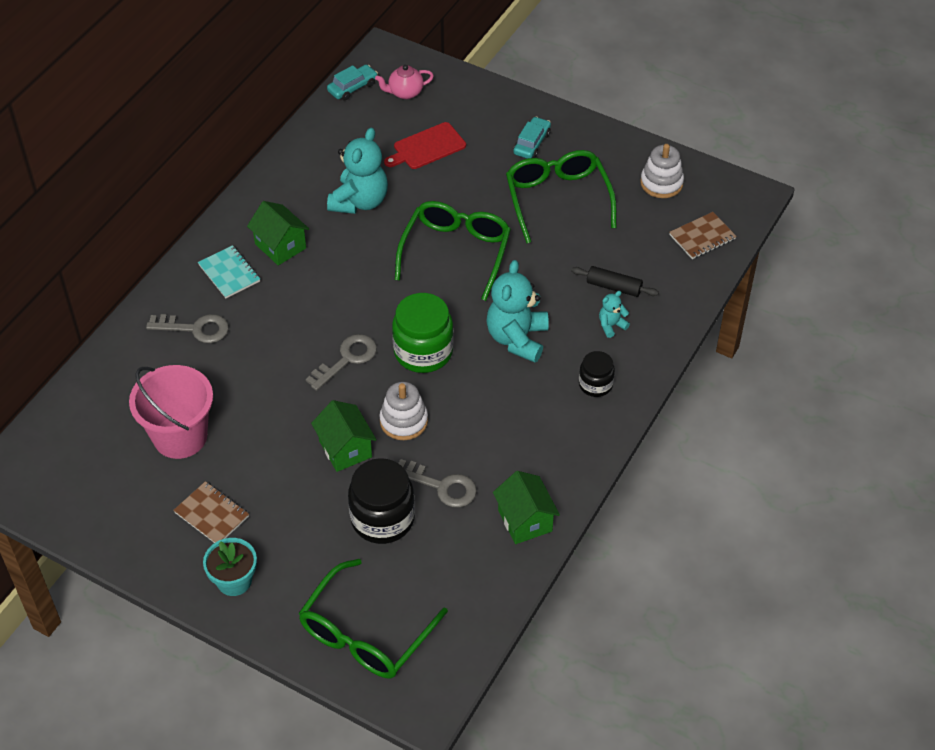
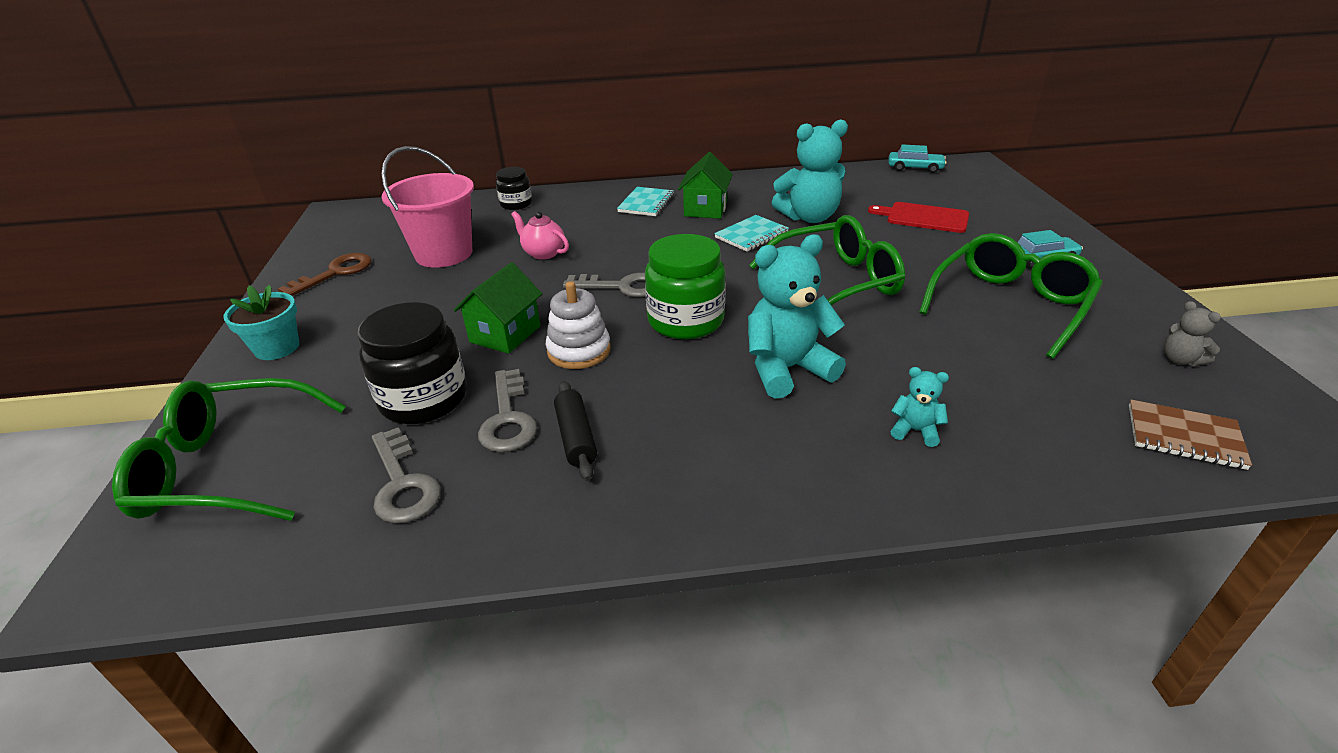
camera: 55 degrees right, 15 degrees down
(140, 516) = (335, 273): none -> brown key
(195, 328) = (570, 214): grey key -> grey key (403, 484)
(212, 514) = (360, 303): brown notebook -> none
(351, 249) = (751, 235): none -> turquoise notebook
(405, 93) = (957, 186): pink teapot -> pink teapot (543, 253)
(525, 520) = (507, 518): green house -> none
(595, 384) = (806, 466): black jar -> black jar (516, 204)
(614, 287) = (973, 402): black rolling pin -> black rolling pin (576, 437)
(661, 183) = (1180, 360): white stacking toy -> grey teddy bear

